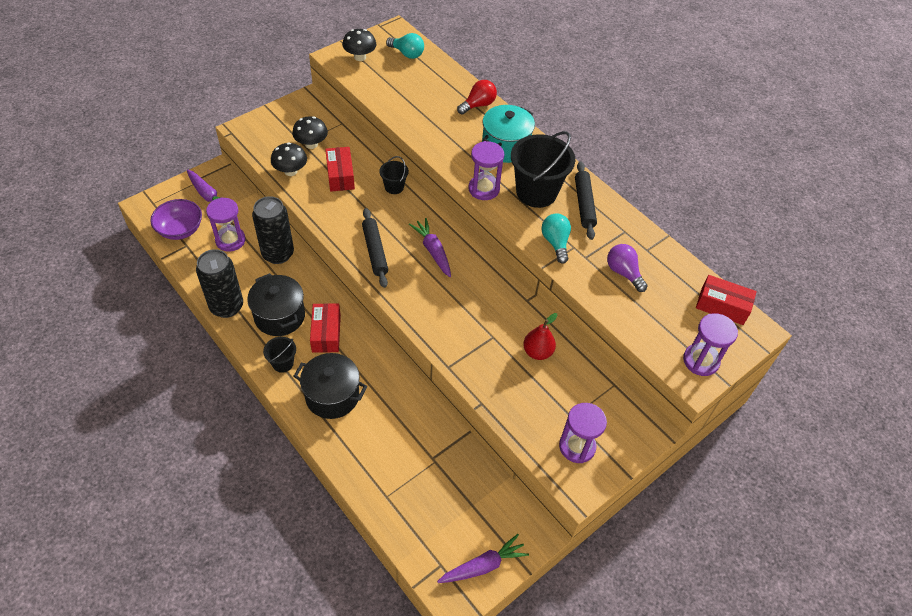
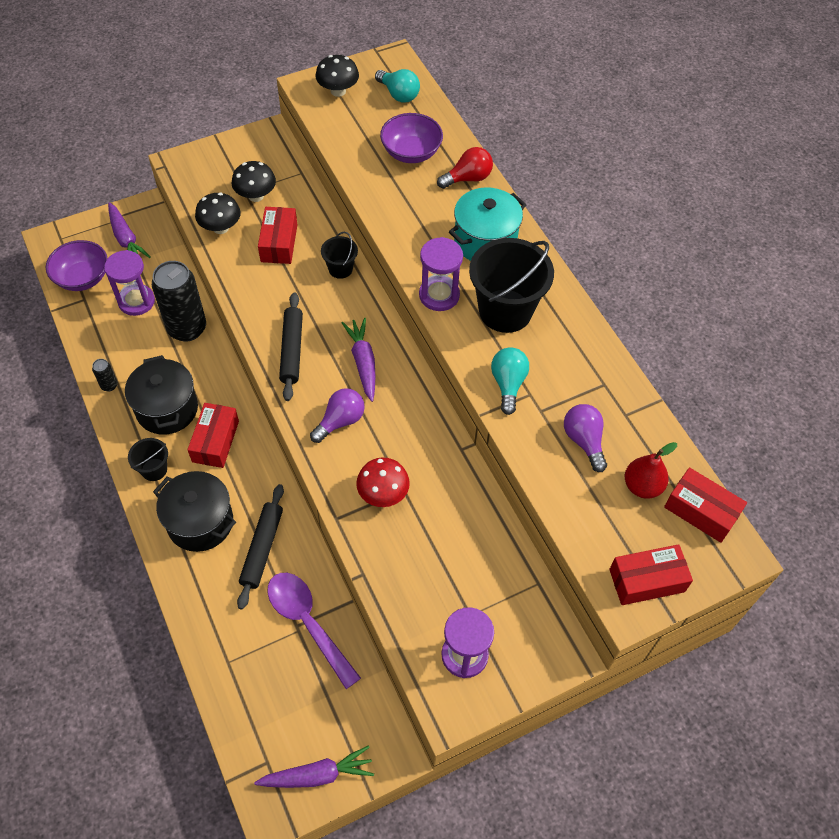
camera: 15 degrees right, 5 degrees up
(227, 306) = (109, 385): black can -> black can, size x0.42
(429, 296) = (340, 421): none -> purple light bulb
(430, 93) = (411, 152): none -> purple bowl
(441, 454) = (308, 623): none -> purple spoon
(478, 342) = (383, 494): none -> red mushroom
(537, 352) = (453, 520): red pear -> red pear (642, 486)
(584, 204) = (562, 337): black rolling pin -> black rolling pin (262, 548)
(701, 361) = (647, 580): purple hourglass -> red box

